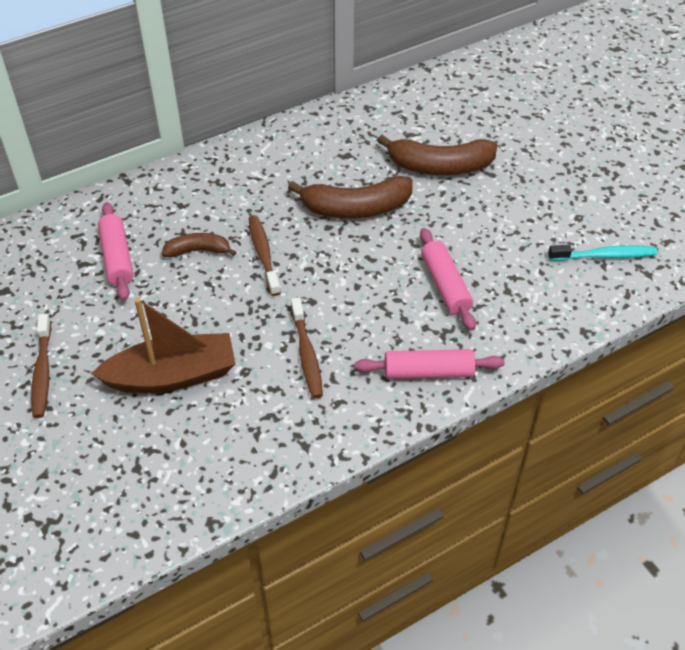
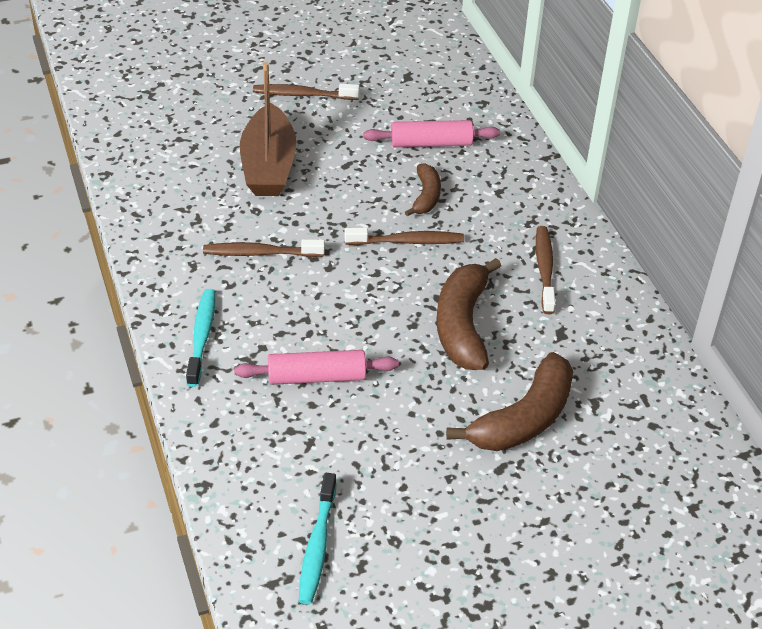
camera: 100 degrees right, 5 degrees down
(275, 169) = (544, 269): none -> brown toothbrush
(428, 372) = (202, 336): pink rolling pin -> turquoise toothbrush
(440, 166) = (524, 419): brown banana -> brown banana turned 150 degrees counterclockwise

